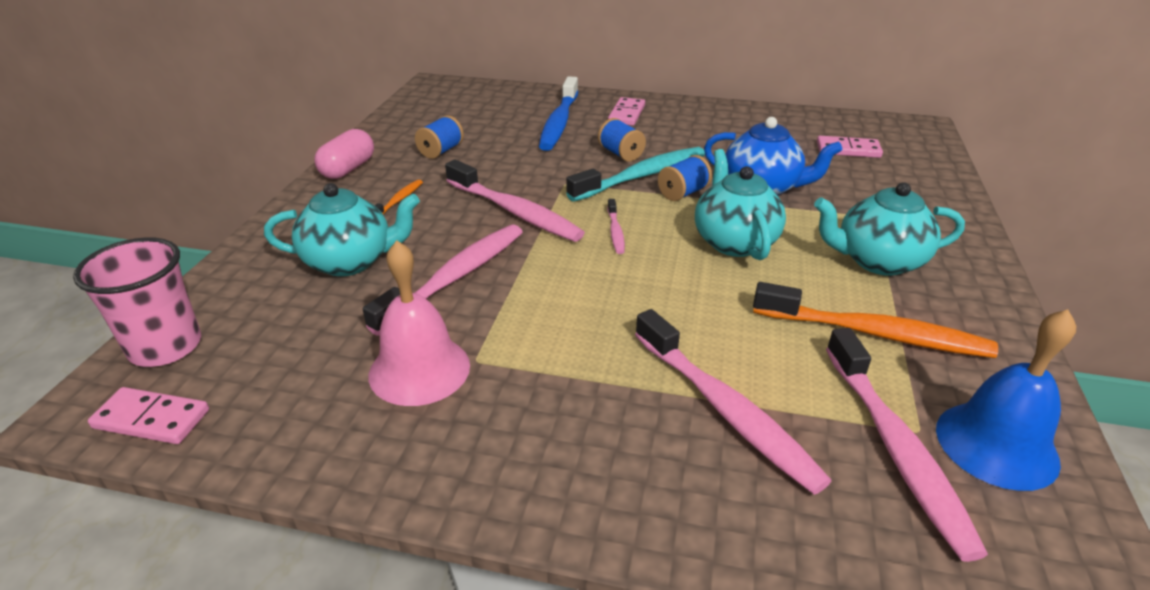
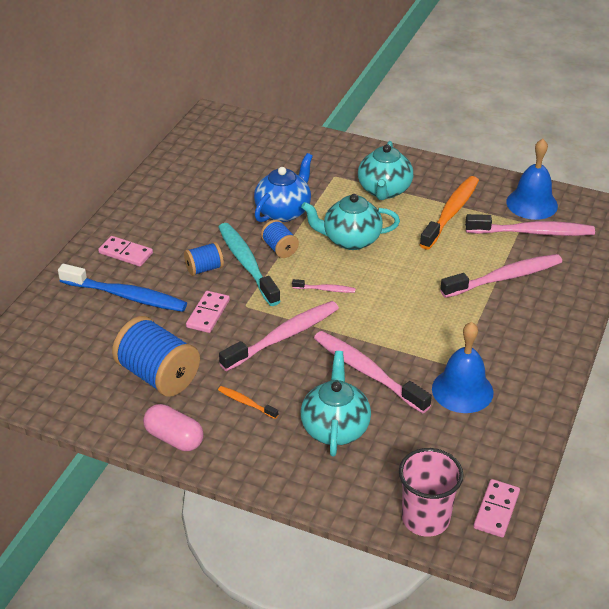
camera: 80 degrees left, 5 degrees up
(419, 369) = (462, 390): pink bell -> blue bell
(441, 151) = (158, 375): blue spool -> blue spool, size x1.89
(848, 150) = (239, 158): pink domino -> pink domino (208, 314)

